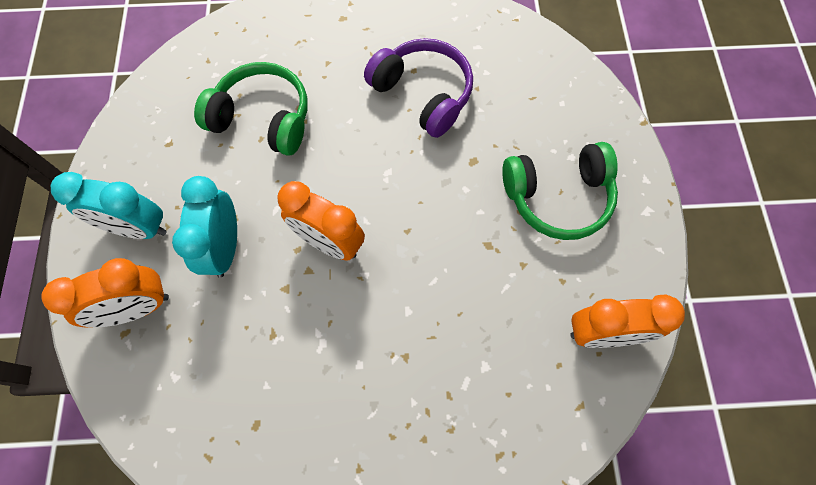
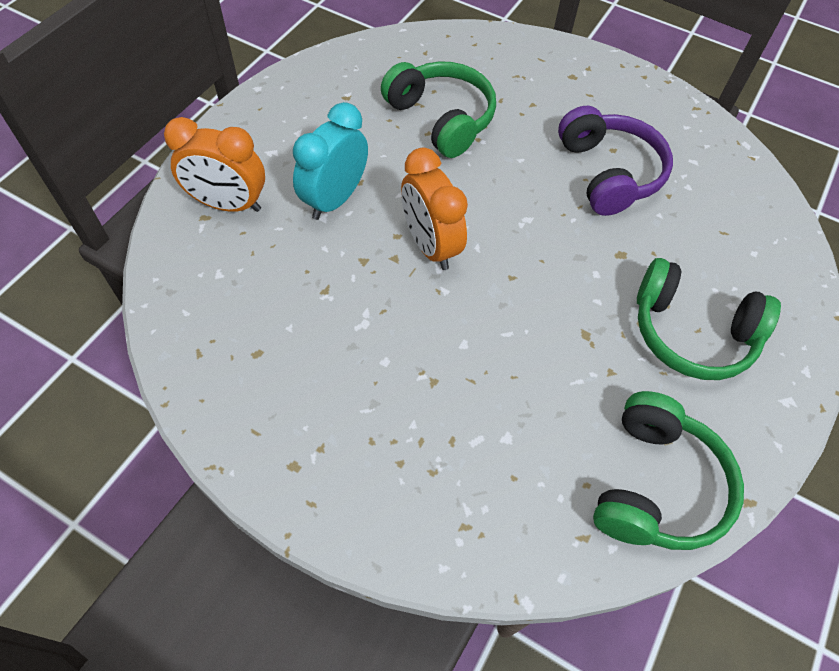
camera: 30 degrees right, 10 degrees down
(138, 228) = (274, 145): turquoise clock -> none
(602, 333) = (656, 485): orange clock -> green headphones

